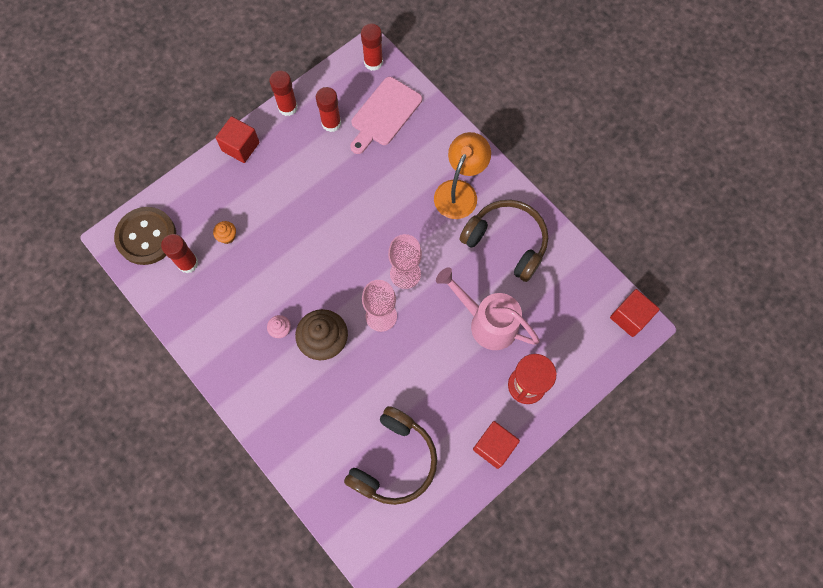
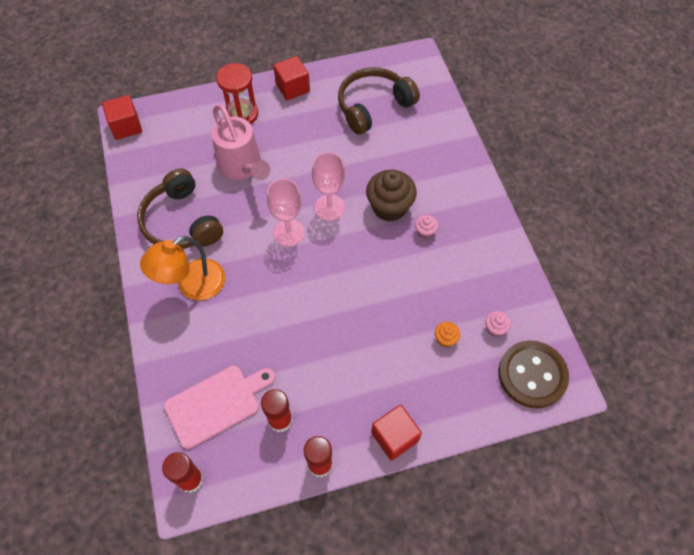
camera: 155 degrees left, 10 degrees down
(188, 263) = (495, 328): red glue stick -> pink cupcake

